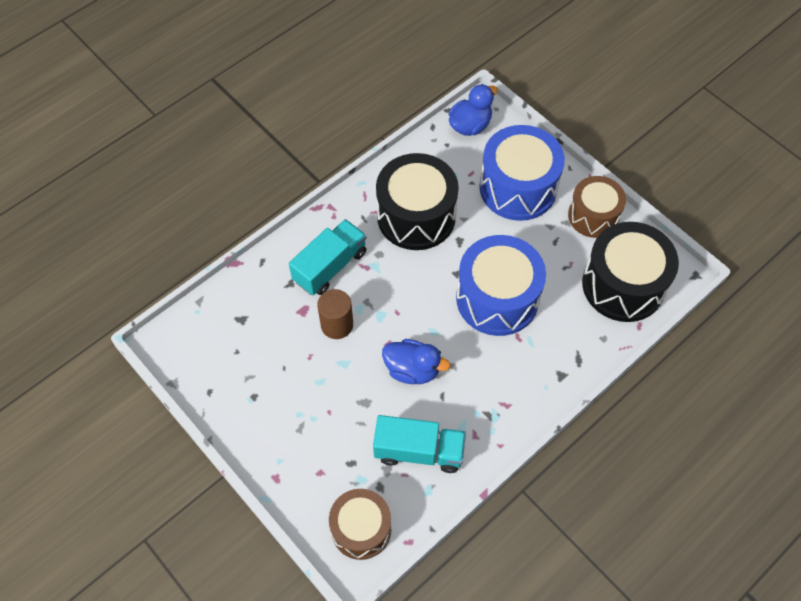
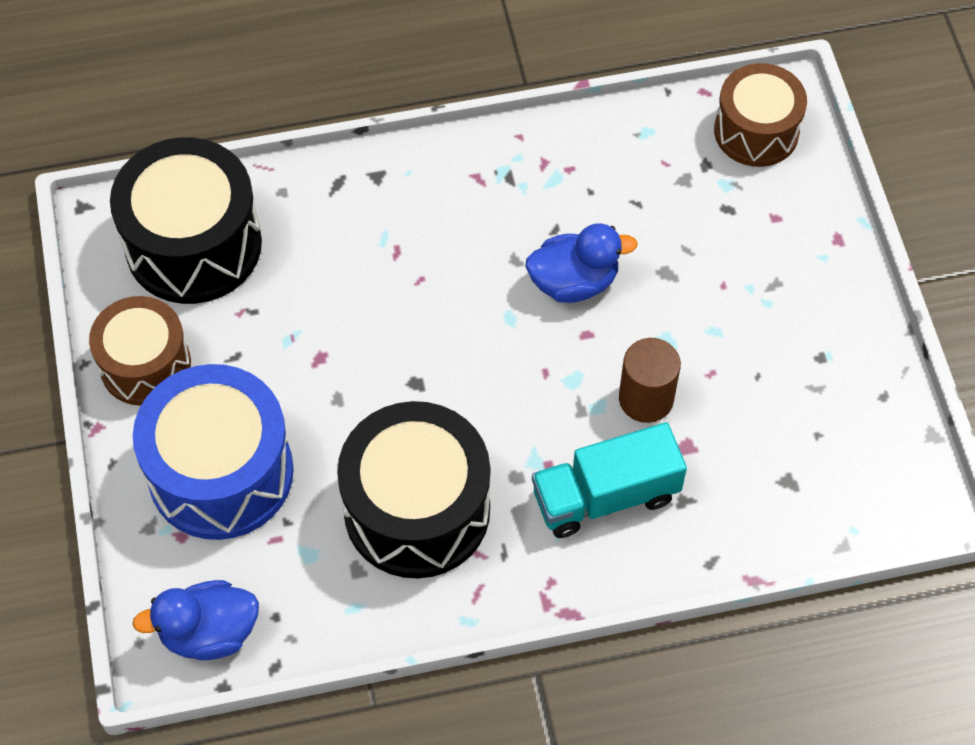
camera: 150 degrees left, 0 degrees up
(412, 369) = (574, 282): blue duck -> blue duck turned 120 degrees clockwise
(419, 451) = (630, 180): turquoise truck -> none
(497, 298) = (386, 317): blue drum -> none

